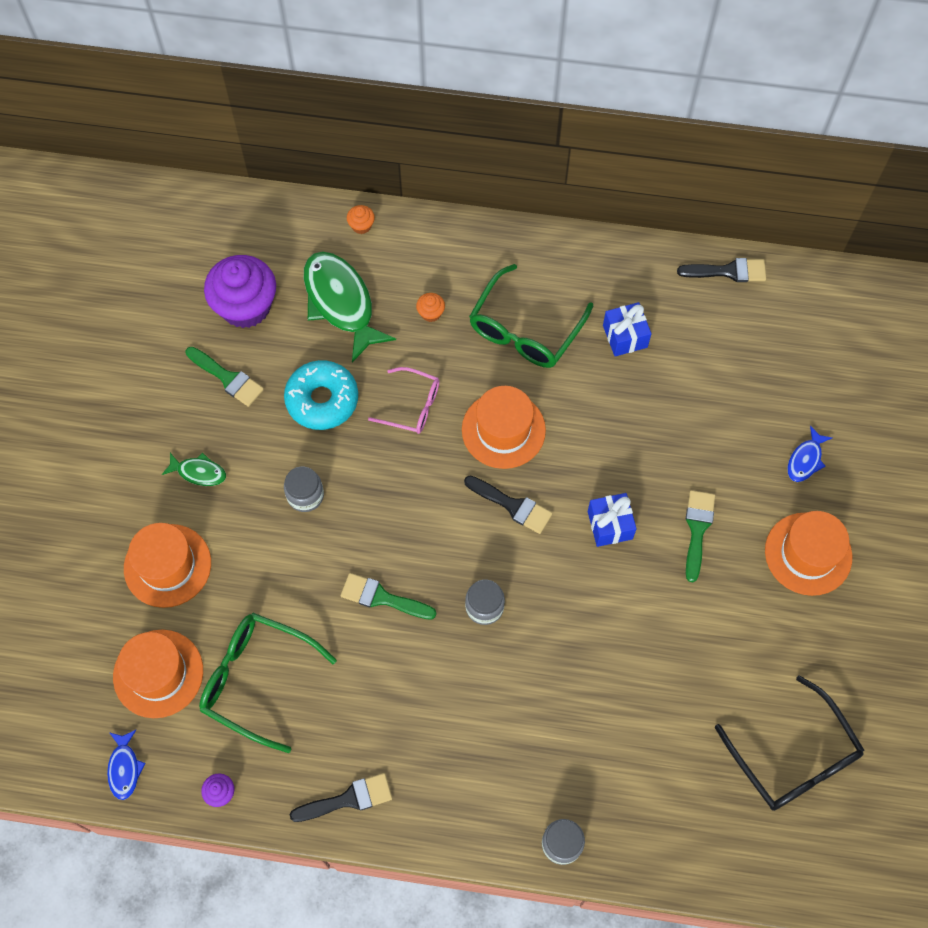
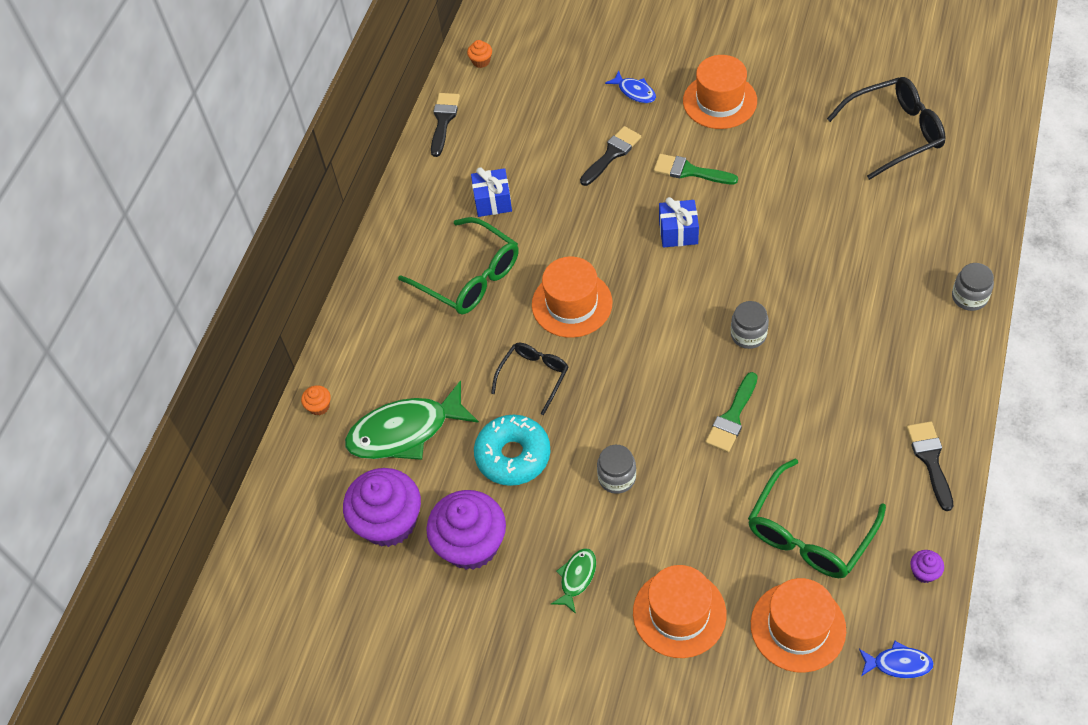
camera: 75 degrees left, 10 degrees down
(227, 378) = (471, 544): green brush -> purple cupcake
(412, 406) = (534, 377): pink glasses -> black glasses
(430, 313) = (435, 353): orange cupcake -> orange cupcake (481, 61)
(512, 505) = (650, 304): black brush -> black brush (612, 154)

